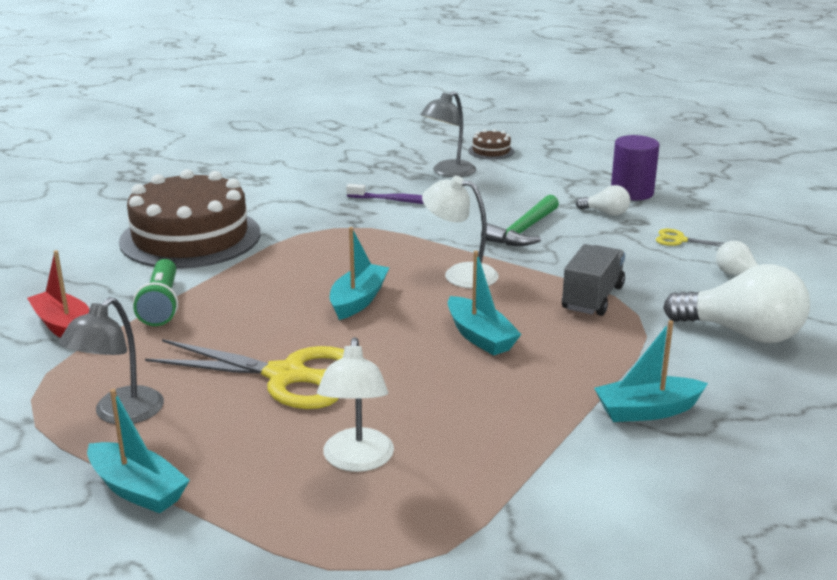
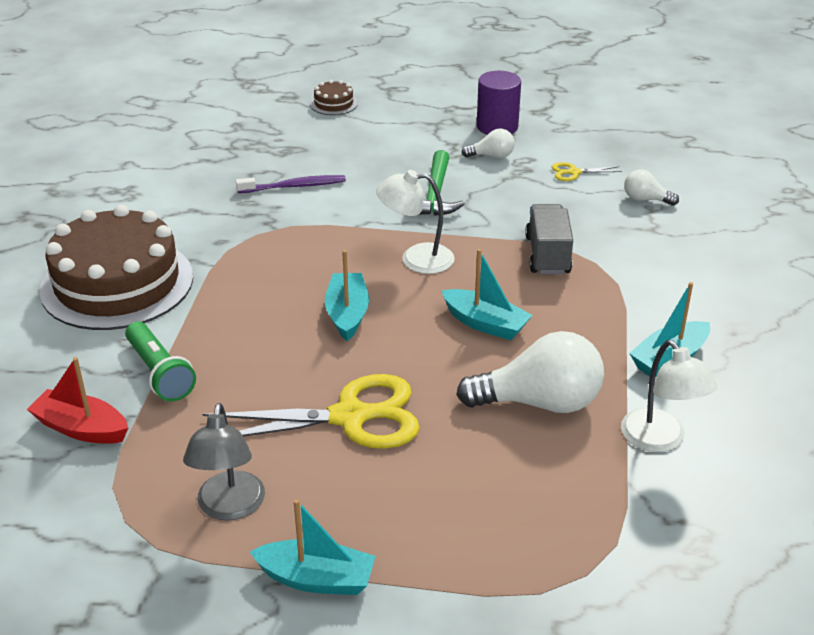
camera: 25 degrees left, 10 degrees up
(357, 460) = (481, 483): white lamp -> white lamp (660, 440)
(448, 172) = (313, 140): grey lamp -> none
(742, 333) = (687, 260): white light bulb -> white light bulb (539, 402)

